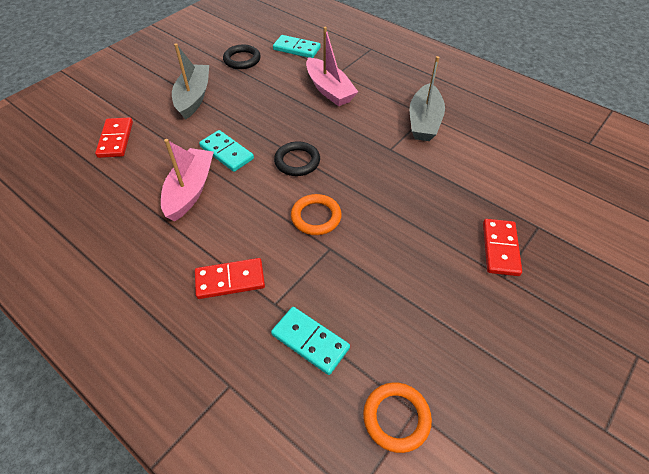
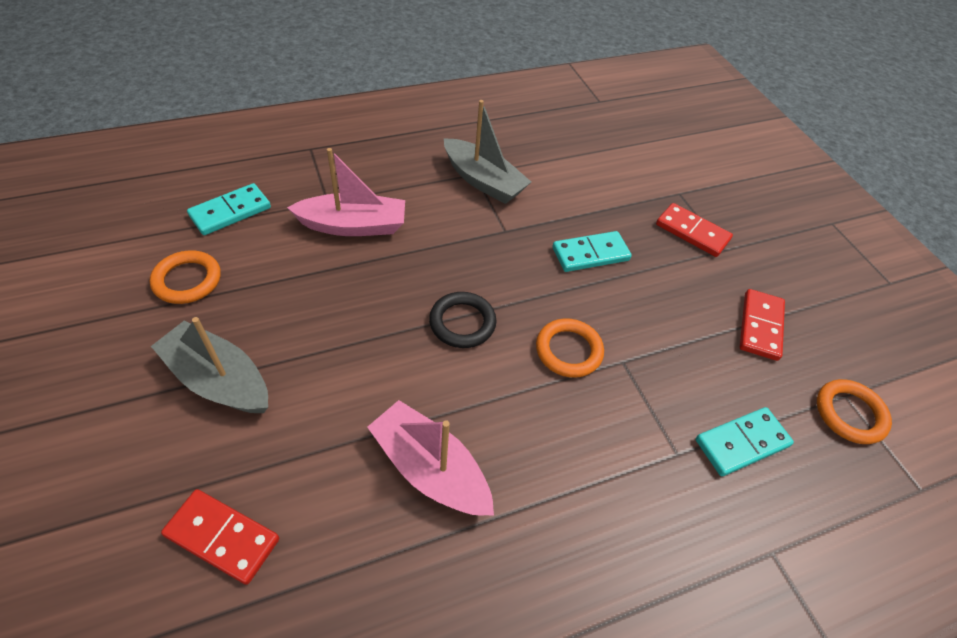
camera: 65 degrees left, 0 degrees up
(227, 152) = (385, 391): turquoise domino -> turquoise domino (590, 254)
(230, 280) = (621, 486): red domino -> red domino (760, 326)
(242, 60) = (187, 280): black ring -> orange ring

